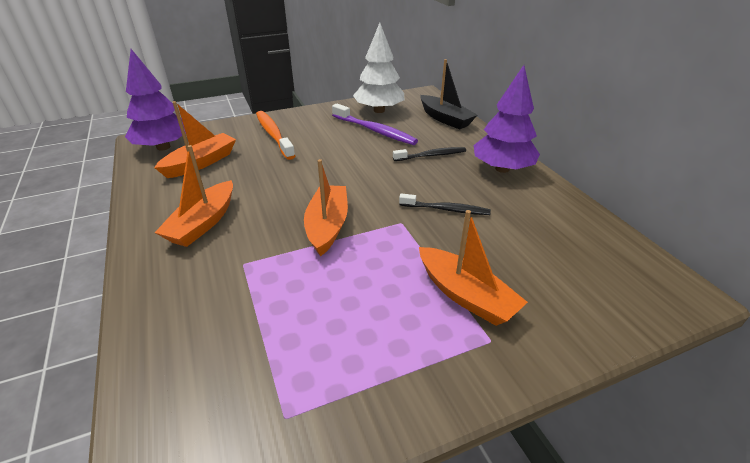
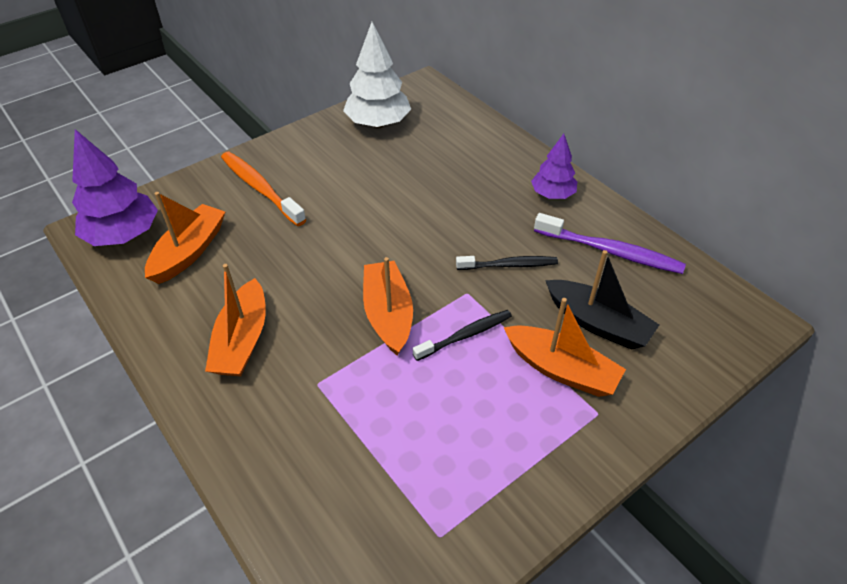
camera: 15 degrees left, 10 degrees up
(375, 130) = (386, 159): purple toothbrush -> purple toothbrush (610, 251)
(431, 155) = (467, 188): black toothbrush -> black toothbrush (465, 335)
(445, 119) = (464, 125): black boat -> black boat (597, 323)
(502, 169) = (552, 194): purple tree -> purple tree, size x0.62

